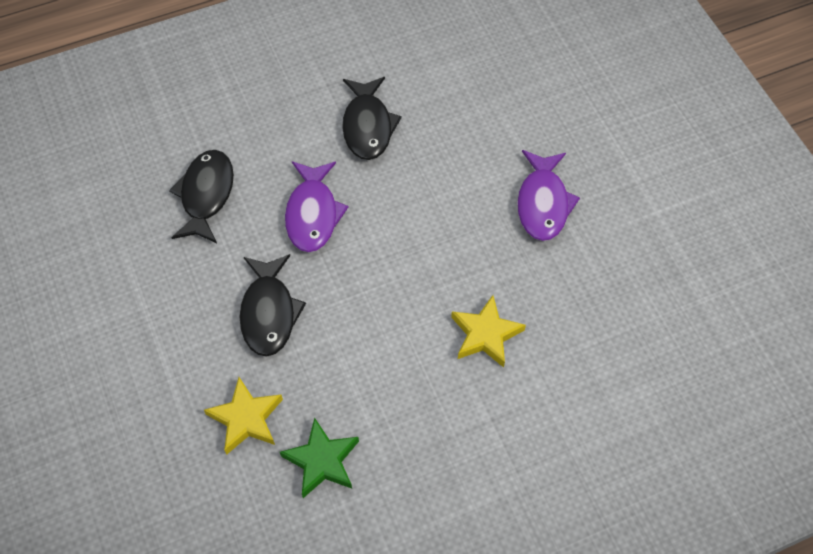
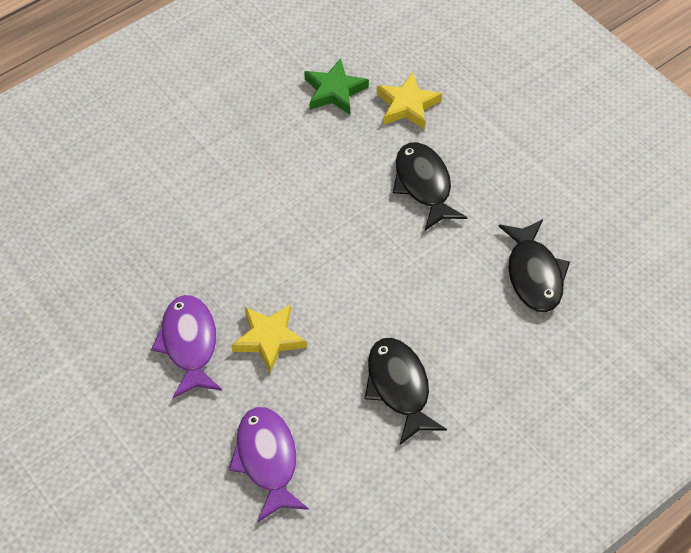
camera: 165 degrees right, 5 degrees down
(312, 214) = (420, 280): purple fish -> purple fish (267, 460)
(485, 334) = (222, 209): yellow star -> yellow star (269, 339)

